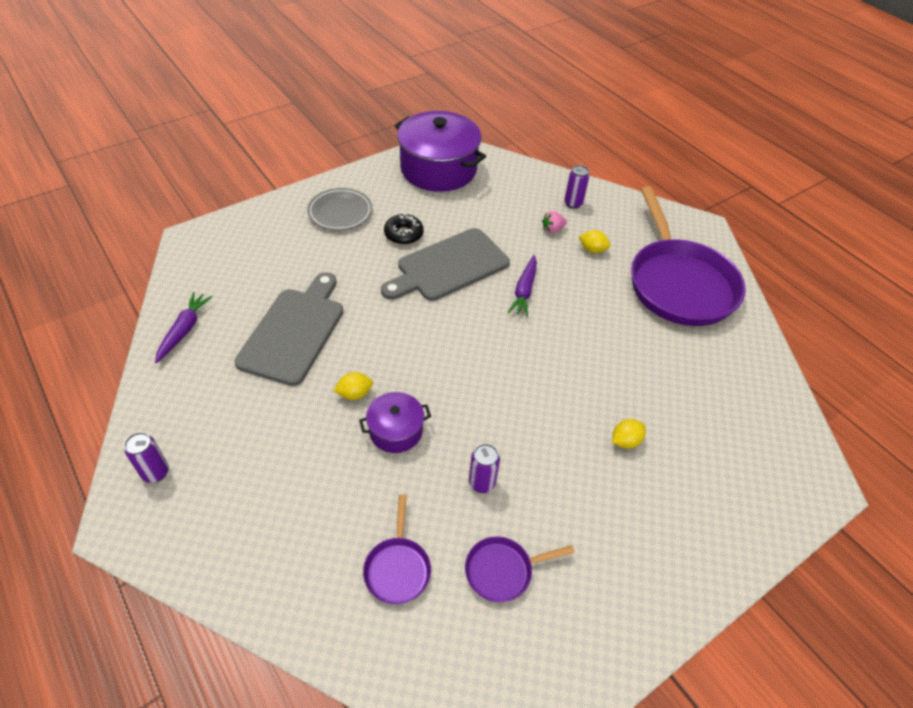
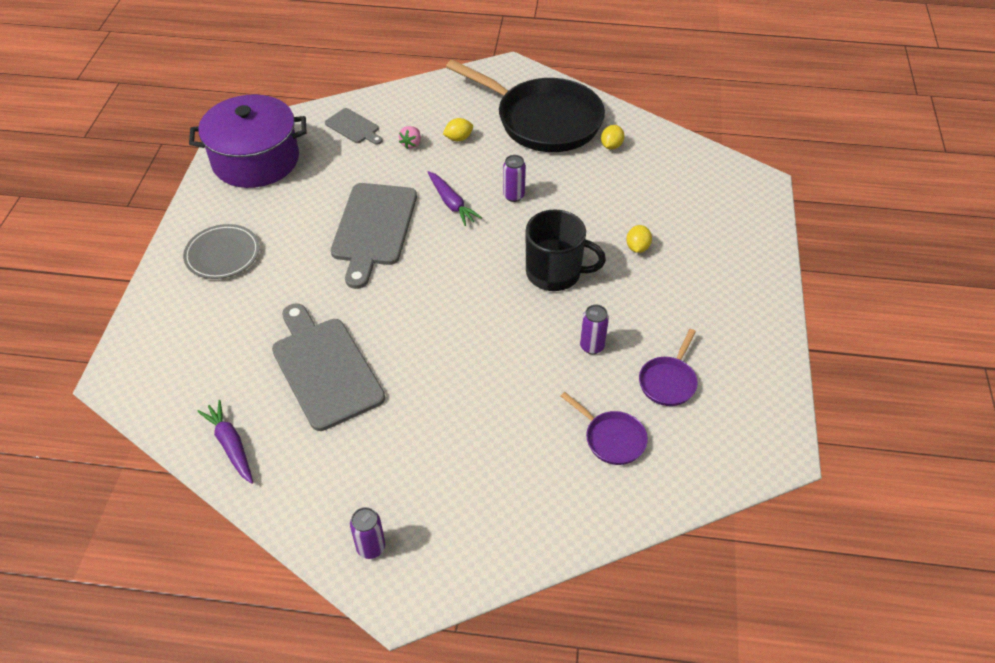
camera: 45 degrees left, 0 degrees up
(354, 394) = (434, 369): yellow lemon -> yellow lemon (611, 146)
(396, 430) = (496, 365): purple pot -> none
(403, 234) = (303, 231): black donut -> none
(528, 191) = (353, 127): none -> grey cutting board
(531, 403) = (555, 273): none -> black mug
(573, 203) = (400, 113): purple can -> purple can (513, 196)
(679, 283) = (543, 120): purple pan -> black pan

